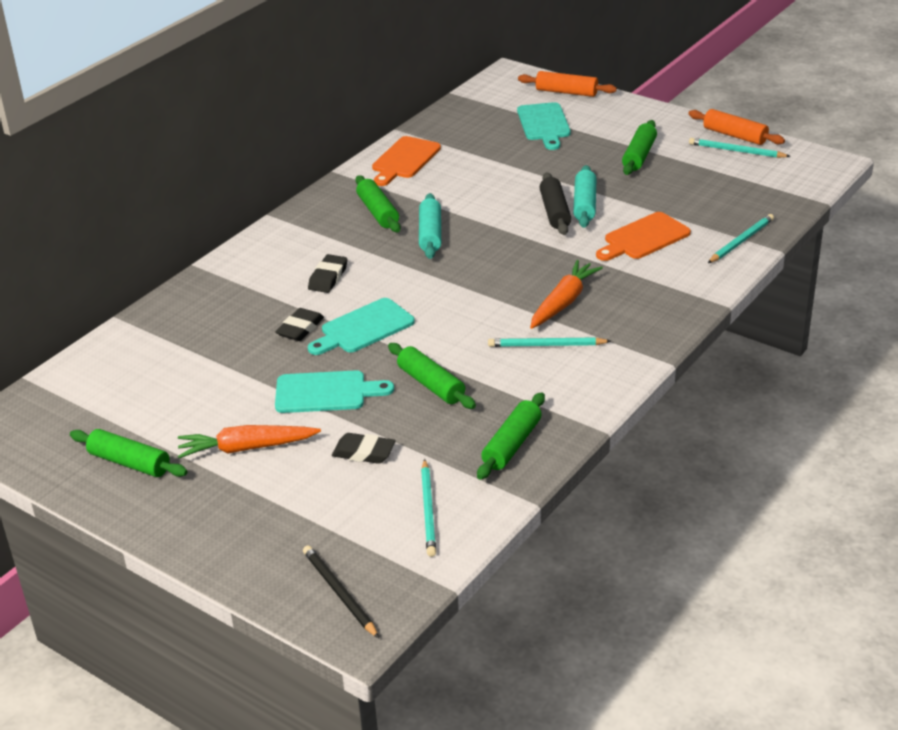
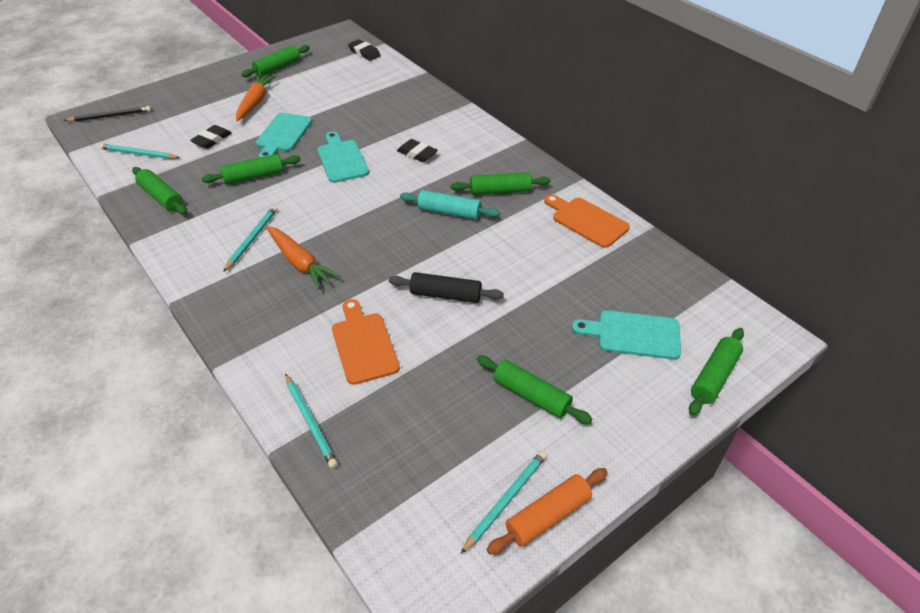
camera: 105 degrees right, 10 degrees up
(300, 328) = (361, 134): black eraser -> black eraser (364, 53)
(566, 92) = (714, 376): orange rolling pin -> green rolling pin
(584, 204) = (448, 319): turquoise rolling pin -> none

